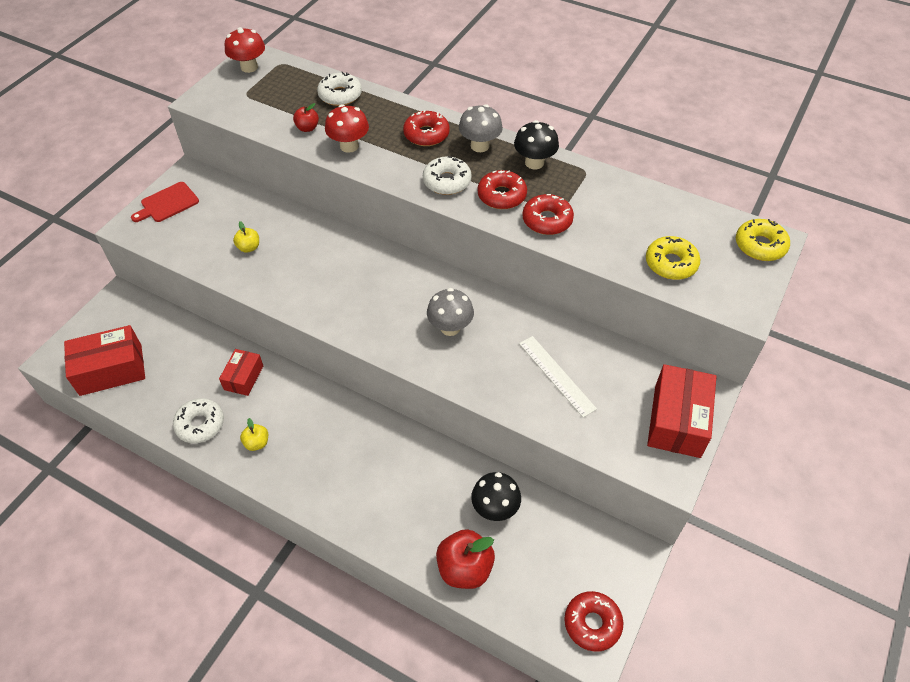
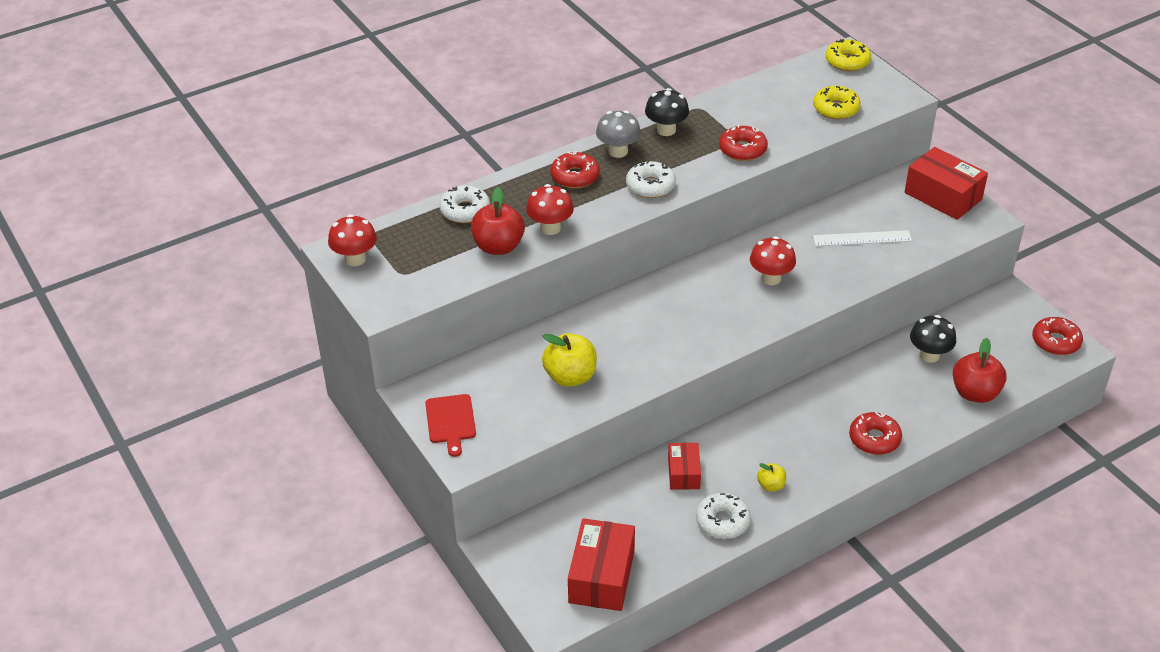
camera: 60 degrees left, 10 degrees down
(243, 377) = (683, 473): red box -> red box turned 45 degrees clockwise
(249, 247) = (570, 377): yellow apple -> yellow apple, size x1.89
(307, 128) = (498, 247): red apple -> red apple, size x1.89
(450, 327) = (771, 278): grey mushroom -> red mushroom
(501, 196) = (693, 162): red donut -> red donut (874, 439)

